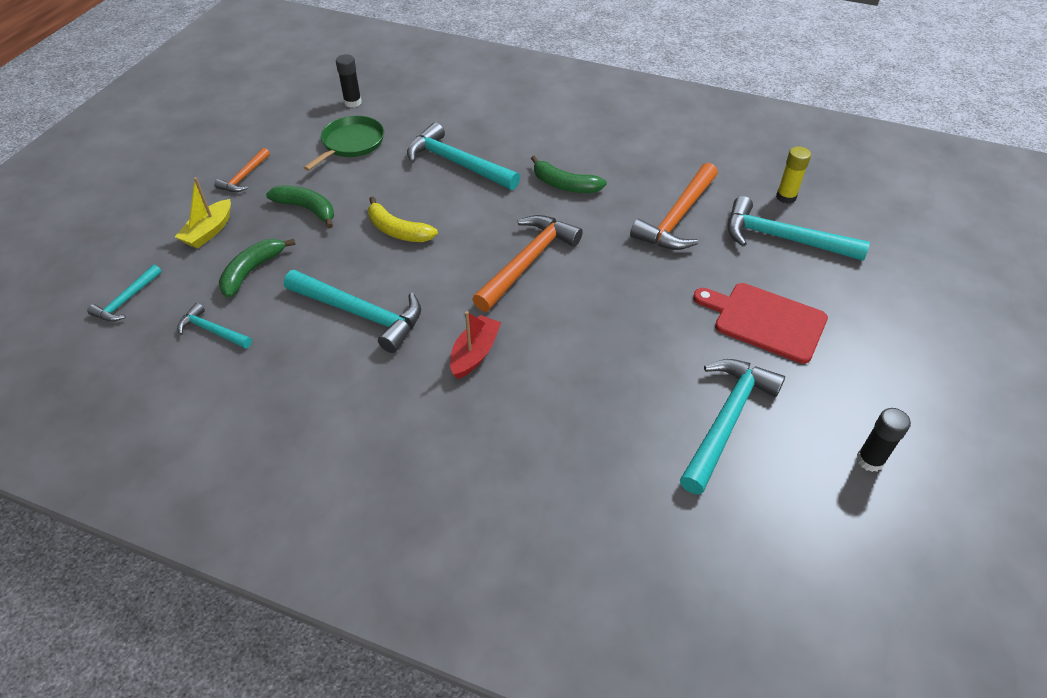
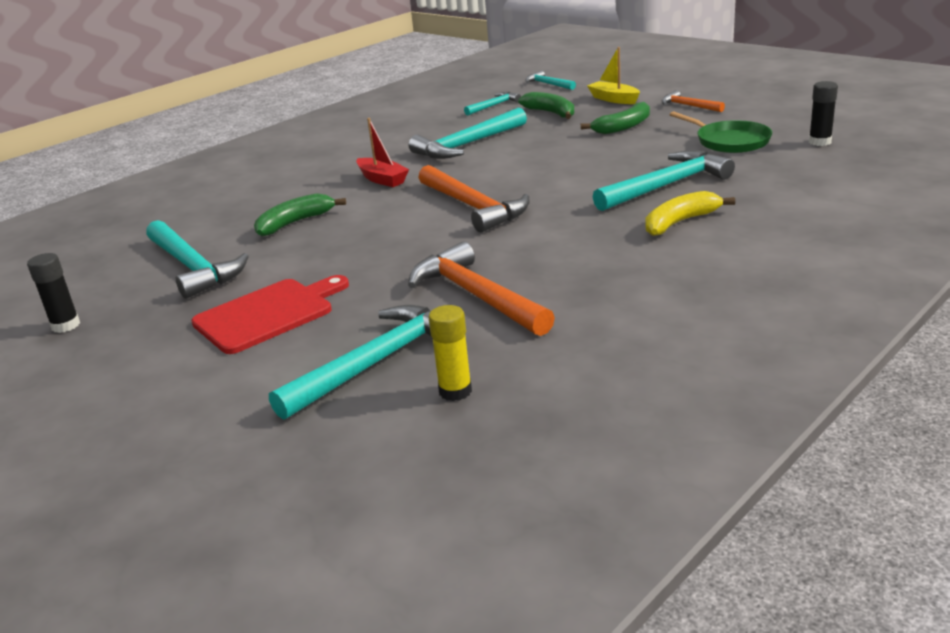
camera: 115 degrees right, 20 degrees down
(397, 231) = (565, 158): yellow banana -> yellow banana (680, 222)
(564, 185) = (589, 237): green banana -> green banana (295, 223)

